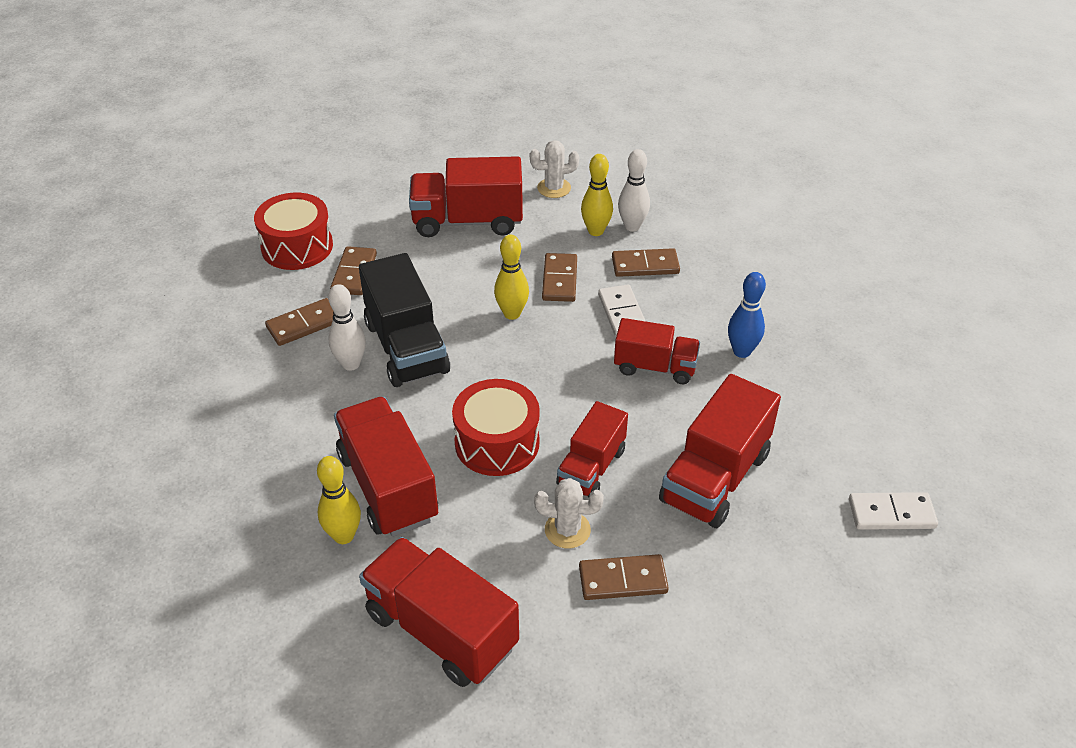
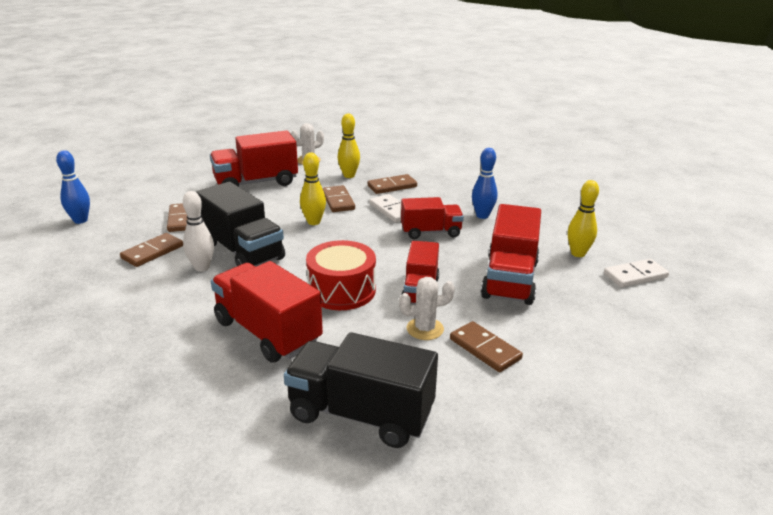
camera: 20 degrees left, 15 degrees down
(239, 250) = (80, 220): none -> blue bowling pin
(297, 246) = (129, 212): red drum -> none
(344, 536) = (244, 371): yellow bowling pin -> yellow bowling pin (578, 253)
(441, 630) = (361, 414): red truck -> black truck
(623, 580) = (484, 349): brown domino -> brown domino turned 75 degrees clockwise
(632, 226) = (372, 170): white bowling pin -> none

